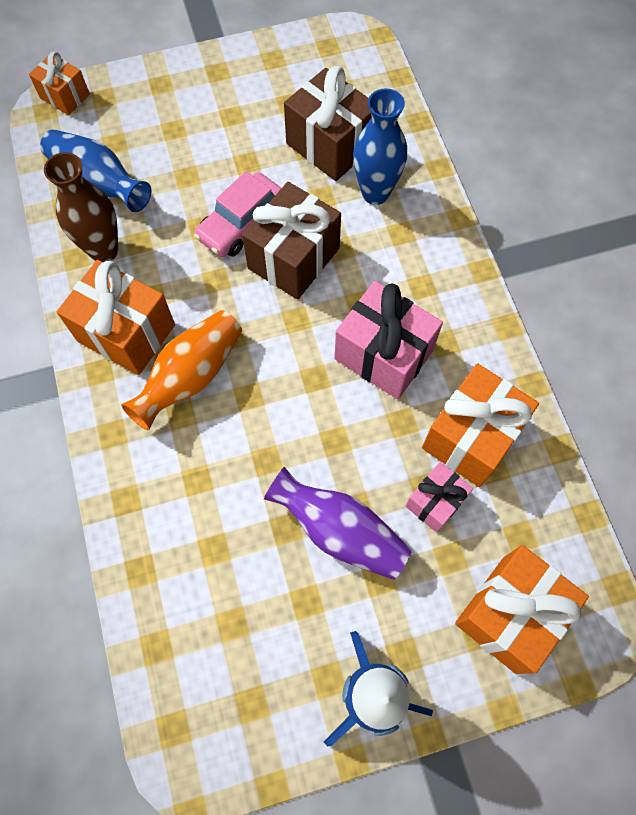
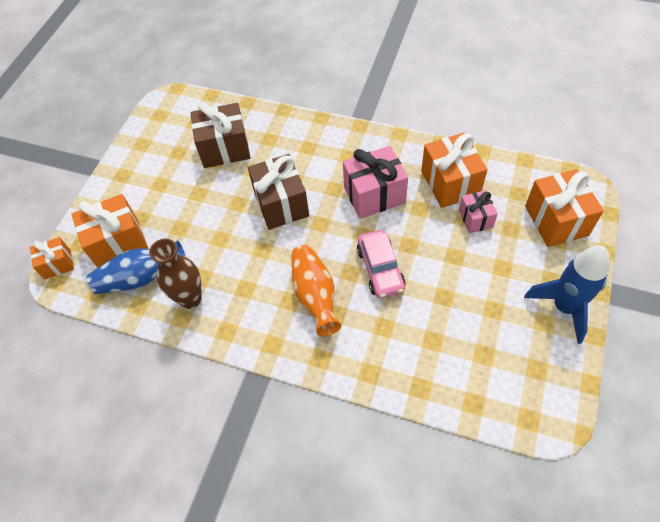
camera: 50 degrees left, 10 degrees down
(126, 333) = (258, 315): orange gift -> orange gift (118, 243)
(241, 223) = (236, 217): pink car -> pink car (380, 269)
(340, 531) = (463, 271): purple vase -> none
(375, 193) = (273, 145): blue vase -> none

